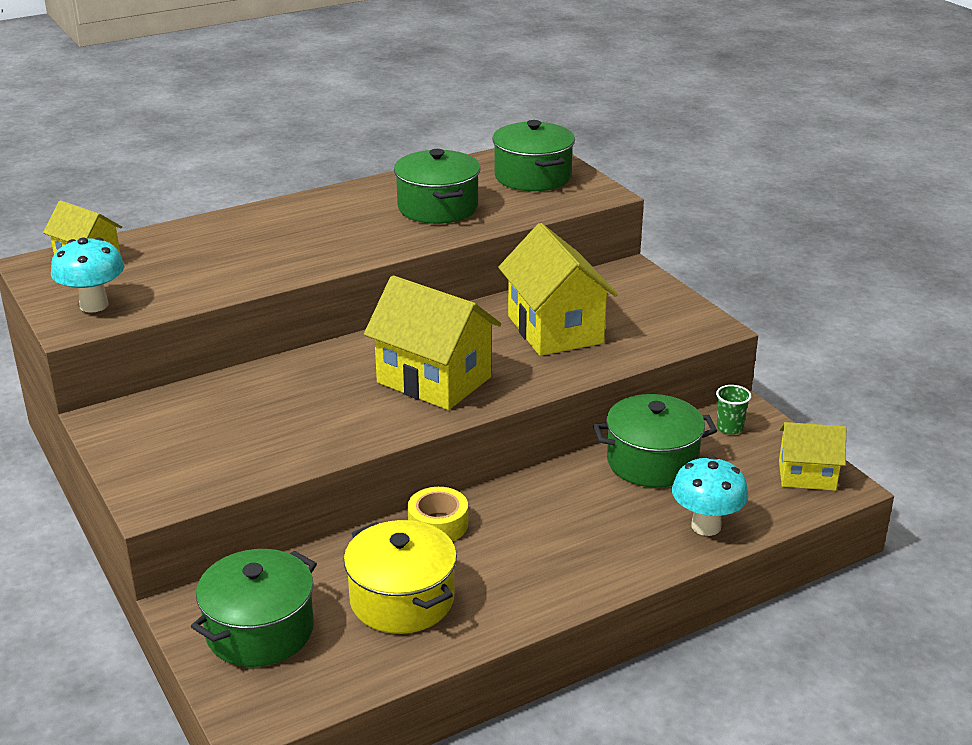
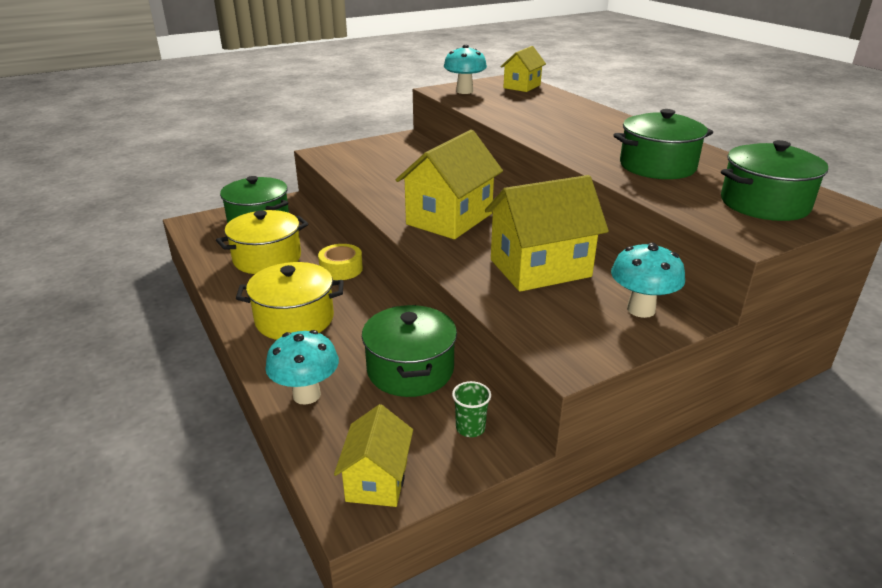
camera: 90 degrees right, 0 degrees up
(565, 551) = (295, 319): none -> yellow pot
(626, 288) = (641, 309): none -> turquoise mushroom

